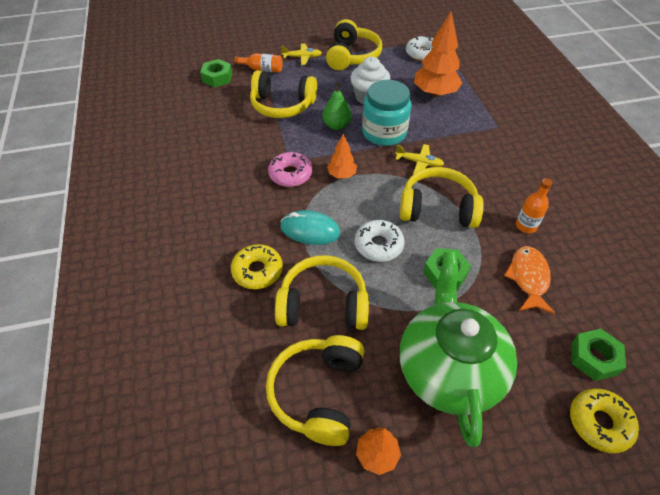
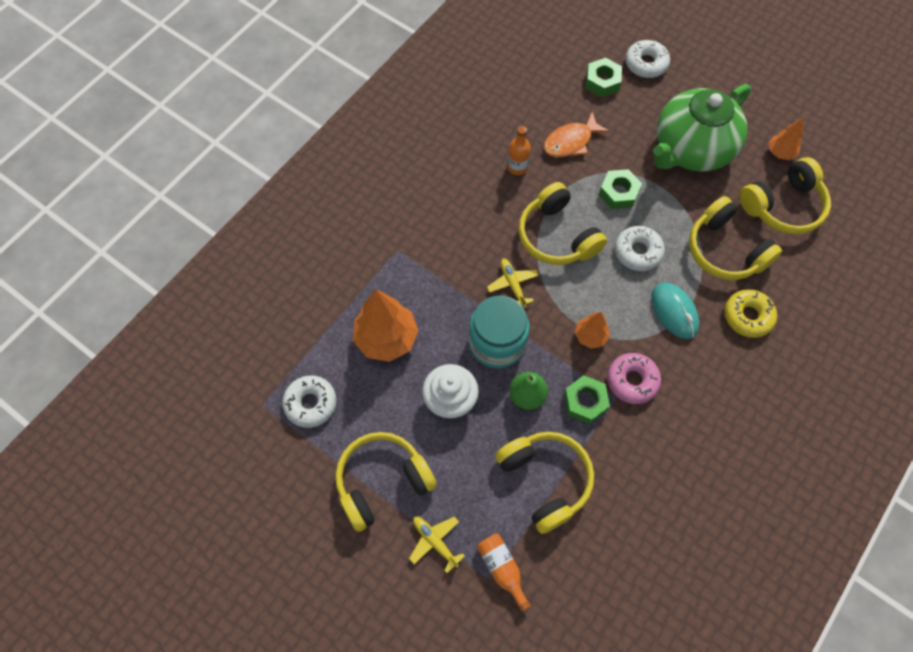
camera: 130 degrees left, 15 degrees up
(217, 78) = (566, 609): green nut -> green nut (585, 402)
(599, 423) = (646, 64): yellow donut -> white donut

